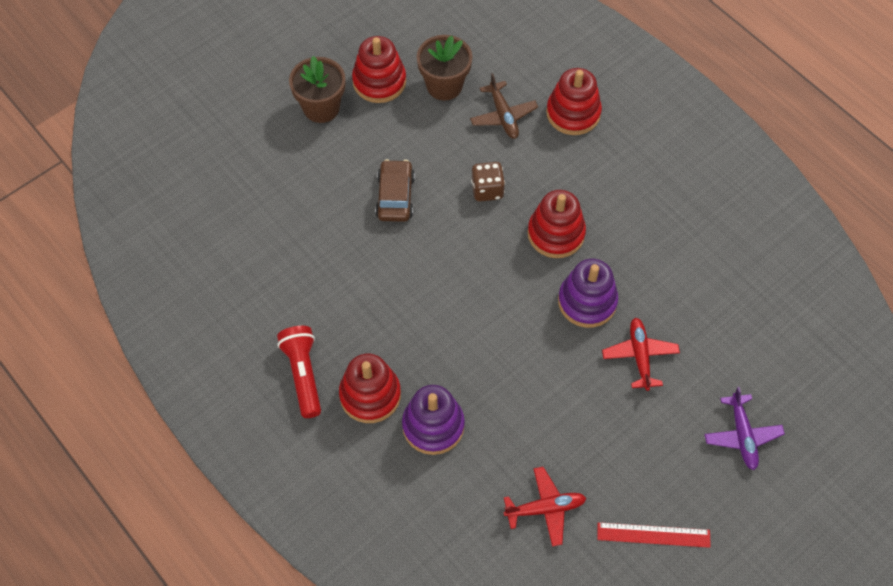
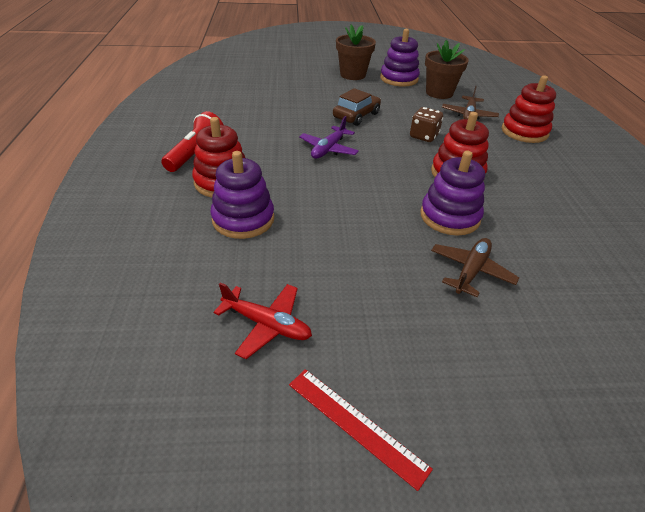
camera: 35 degrees right, 20 degrees down
(379, 81) = (399, 79): red stacking toy -> purple stacking toy
(639, 356) = (471, 271): red plane -> brown plane
(742, 436) = (547, 398): purple plane -> purple plane (328, 149)

